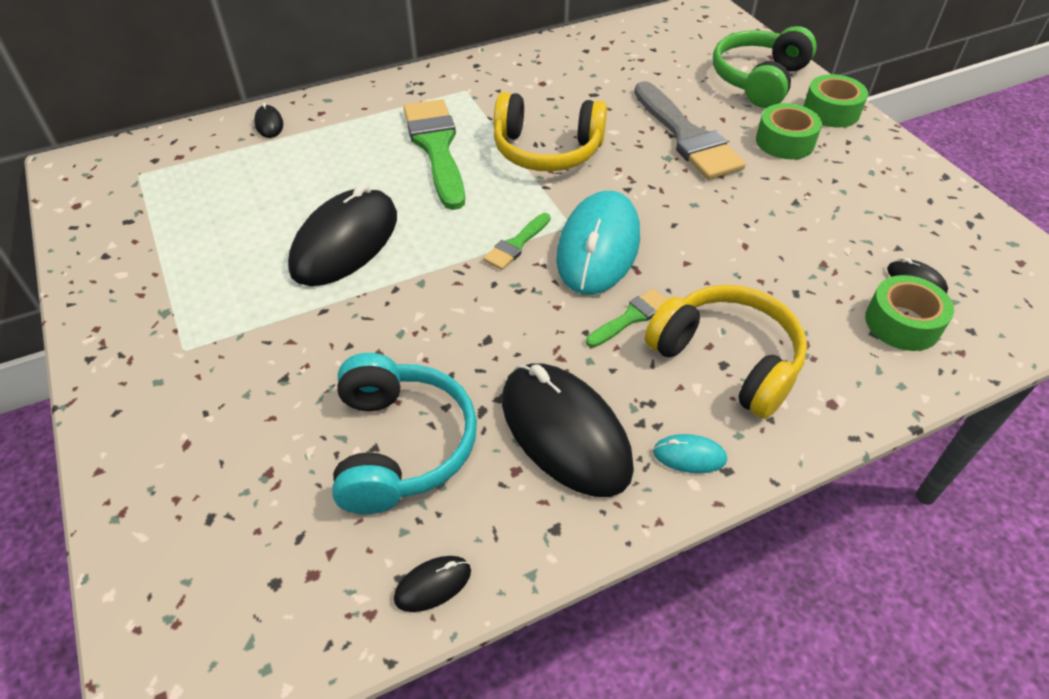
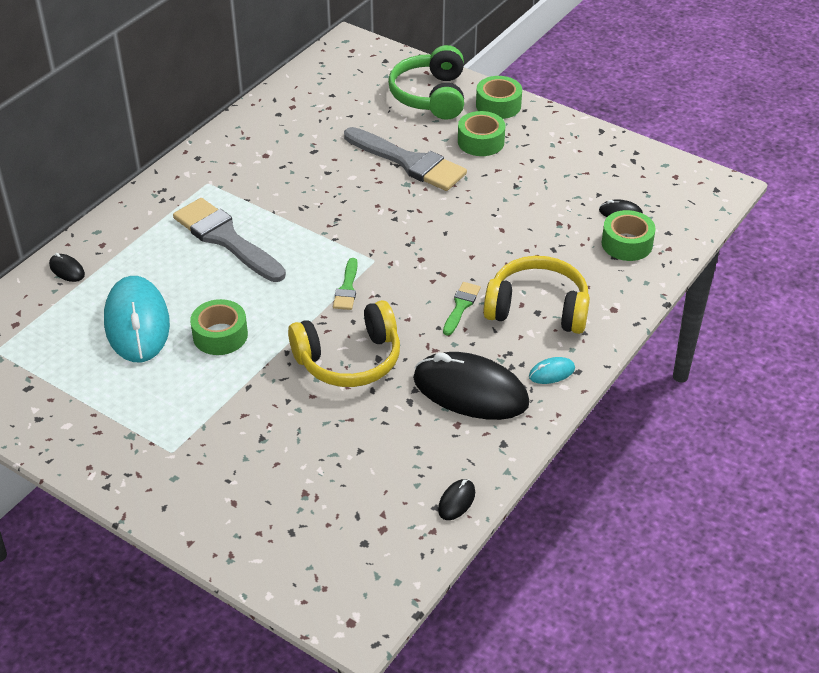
camera: 30 degrees left, 5 degrees down
(345, 242) = (220, 335): black mouse -> green tape
(401, 445) = (375, 442): turquoise headphones -> none
(436, 148) = (226, 239): green brush -> grey brush
(547, 150) = (313, 210): yellow headphones -> yellow headphones (349, 359)
(598, 247) = (406, 268): turquoise mouse -> turquoise mouse (137, 323)

